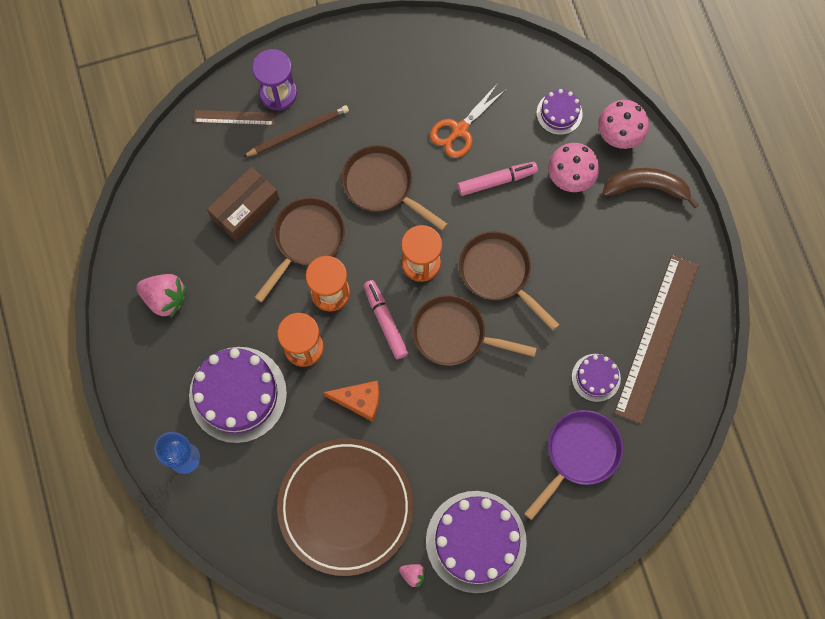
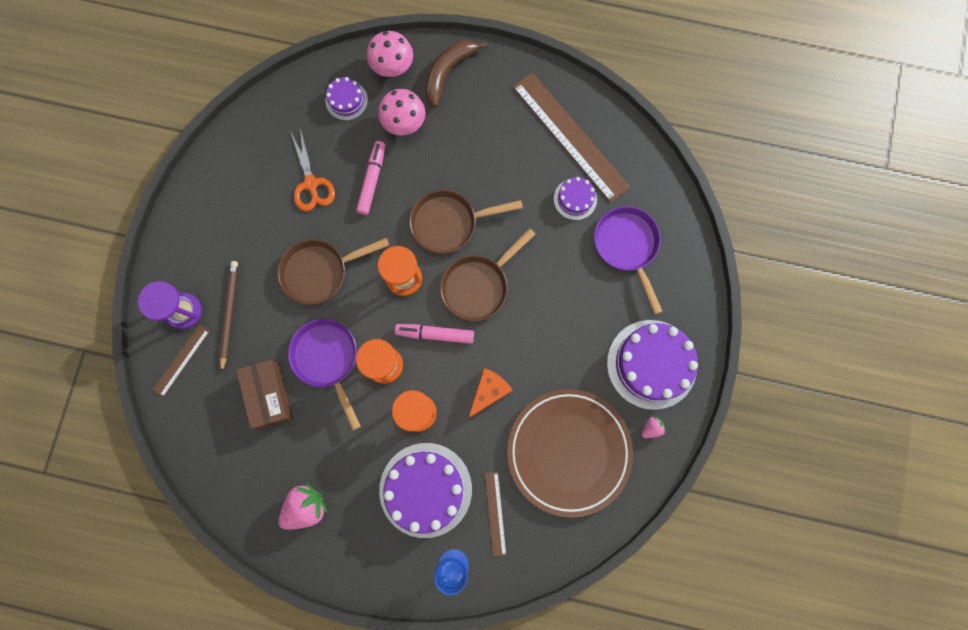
camera: 60 degrees left, 5 degrees up
(251, 470) = (495, 513): none -> brown ruler
(306, 240) = (327, 360): brown pan -> purple pan

